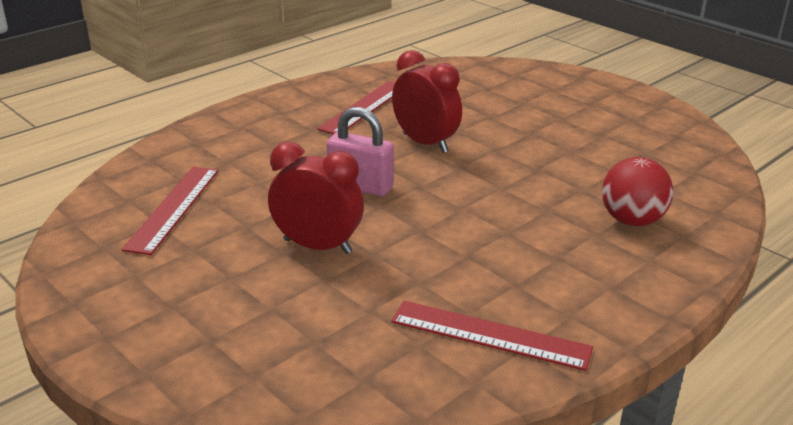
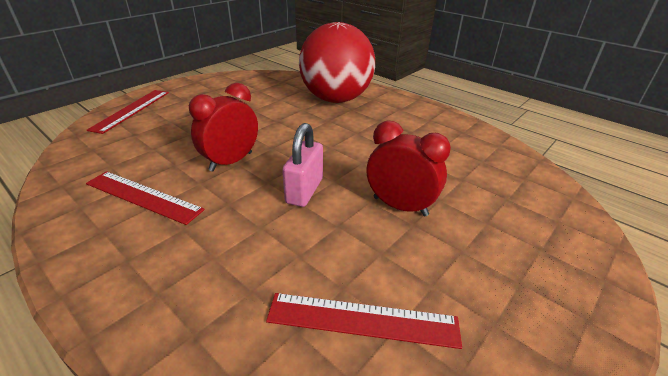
camera: 95 degrees left, 5 degrees up
(317, 246) = (400, 206): red clock -> red clock turned 105 degrees clockwise
(490, 334) = (459, 140): red ruler -> red ruler (131, 110)
(631, 220) = (336, 99): red ball -> red ball, size x1.96

